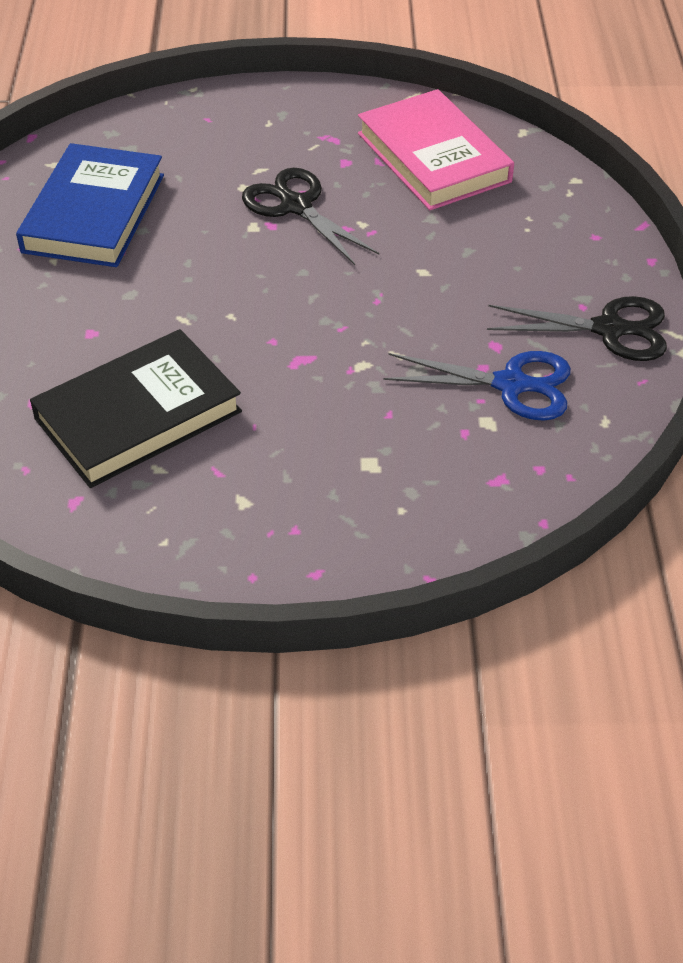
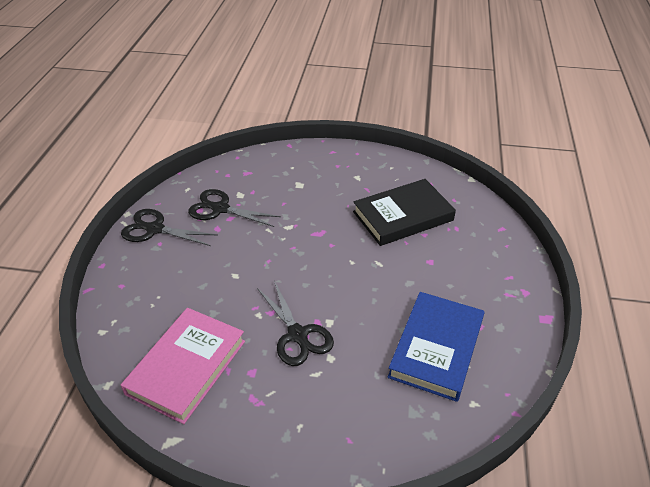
camera: 170 degrees left, 5 degrees down
(433, 157) = (186, 367): pink book -> pink book turned 45 degrees clockwise
(511, 384) = (220, 209): blue scissors -> black scissors

